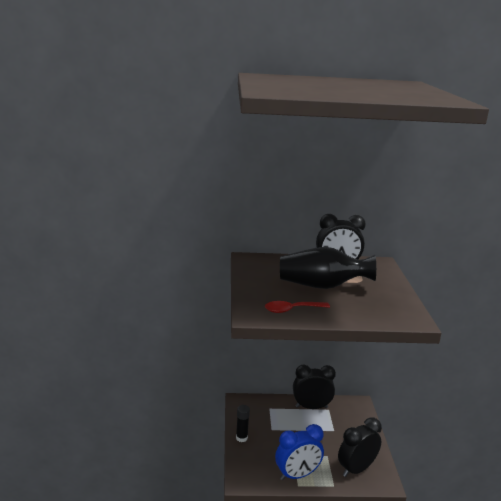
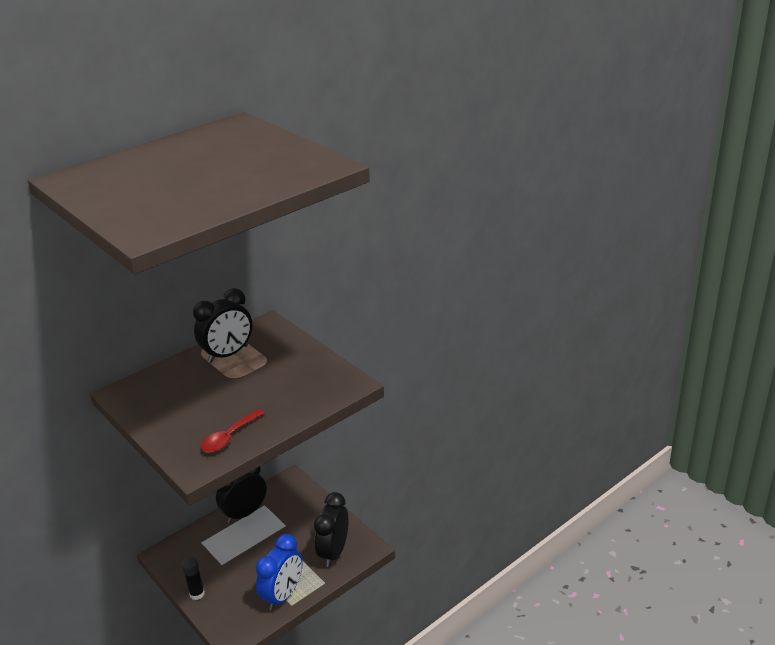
camera: 35 degrees left, 10 degrees up
(322, 286) = (234, 389): black vase -> none

